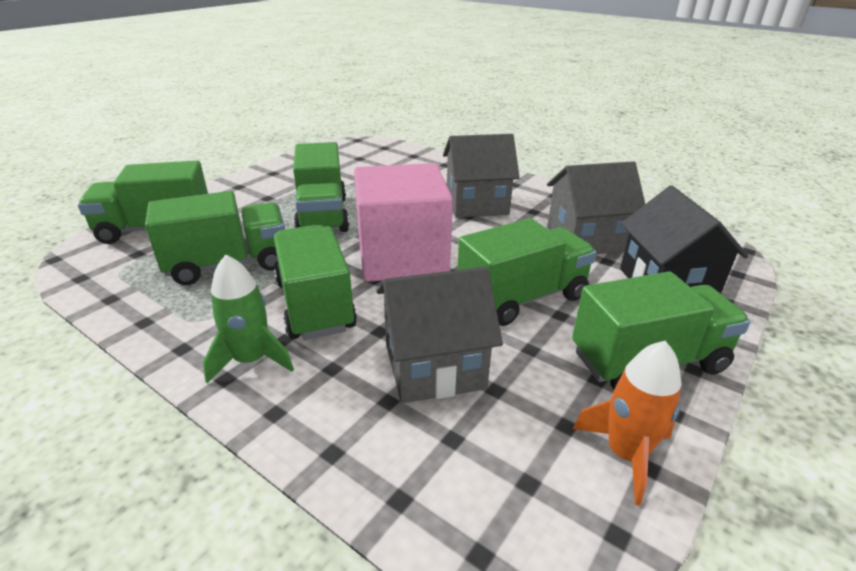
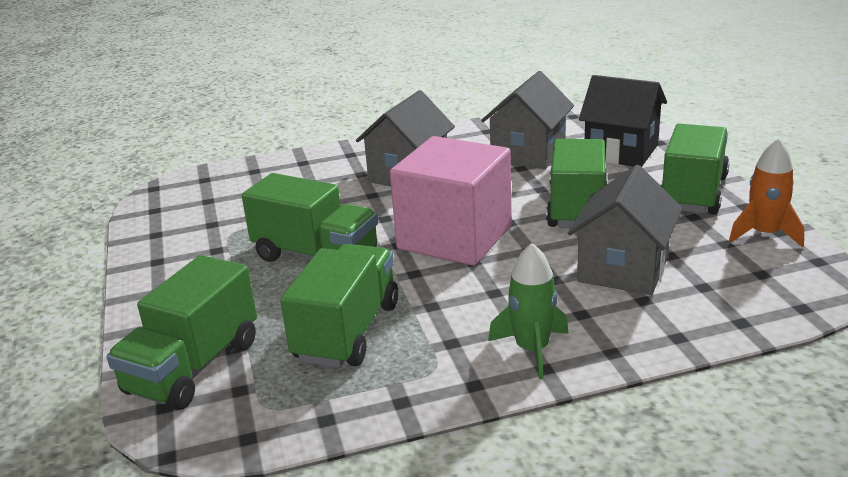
camera: 50 degrees left, 5 degrees down
(314, 305) = (481, 300): green truck -> none

